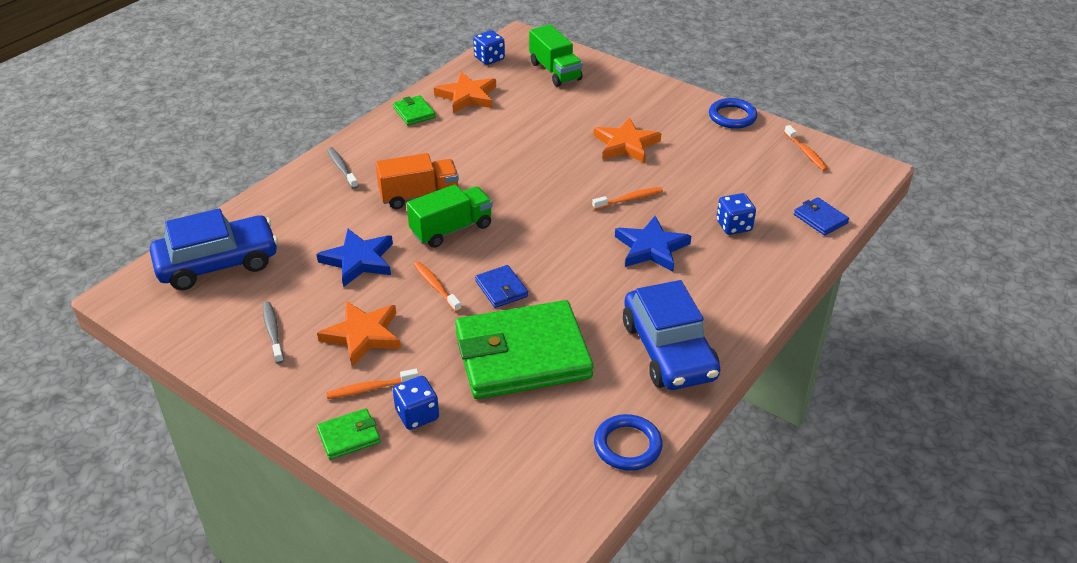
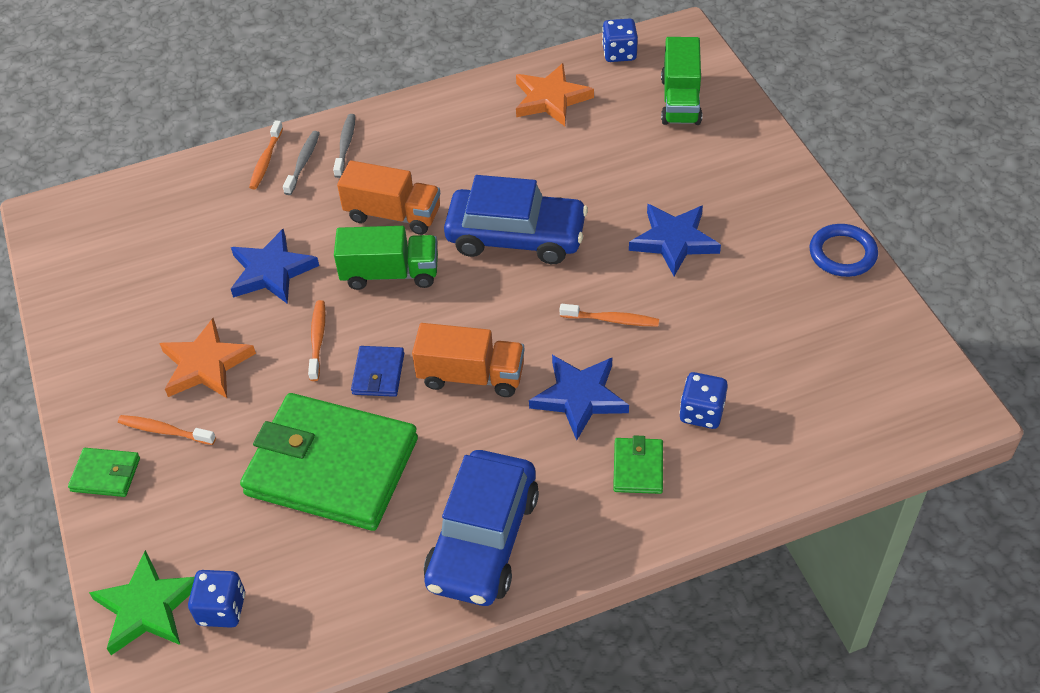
camera: 35 degrees right, 10 degrees up
(218, 263) = (146, 215): blue car -> blue car (516, 237)
(273, 332) = (133, 320): grey toothbrush -> grey toothbrush (303, 162)
(414, 113) = (475, 100): green wallet -> green wallet (638, 468)
(417, 415) = (181, 483): blue dice -> blue dice (222, 609)
(468, 502) = (147, 607): none -> green star
(568, 264) = (471, 376): none -> orange truck
(626, 145) = (674, 241): orange star -> blue star
(627, 445) = (342, 631): blue ring -> none
(806, 153) = (890, 348): orange toothbrush -> orange toothbrush (266, 160)
(820, 219) = (819, 452): blue wallet -> none

